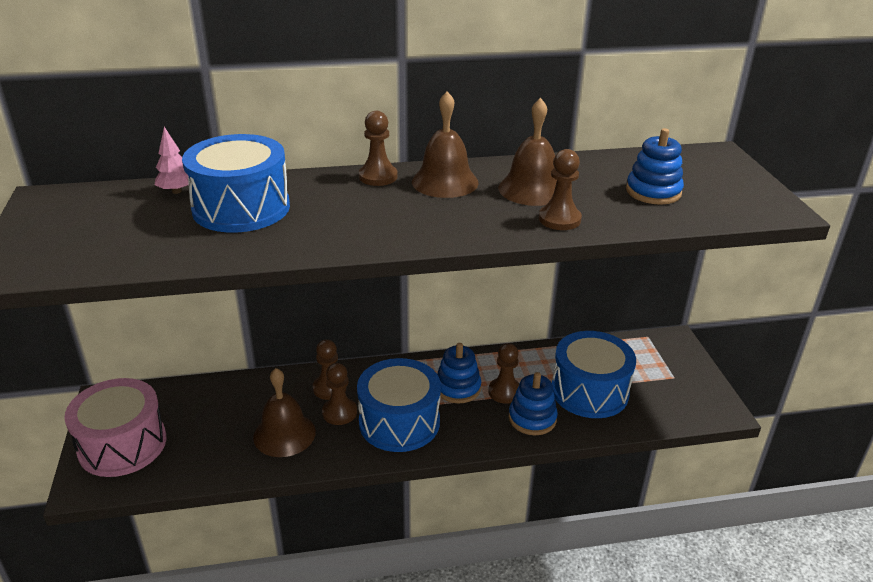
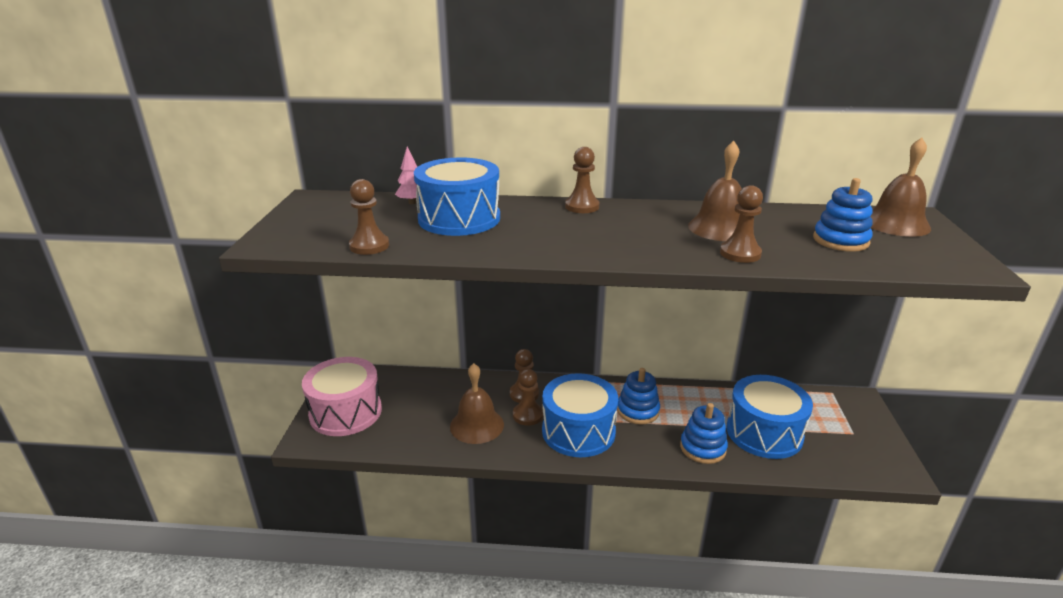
camera: 15 degrees right, 5 degrees down
(445, 182) = (640, 215): brown bell -> brown bell (896, 223)
(505, 392) = (681, 421): brown pawn -> brown pawn (369, 246)

